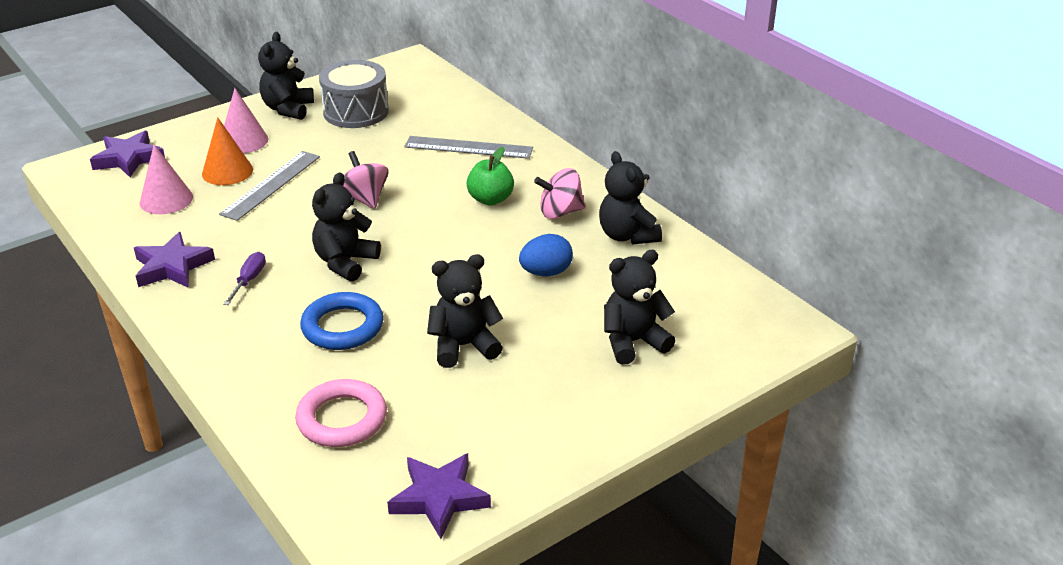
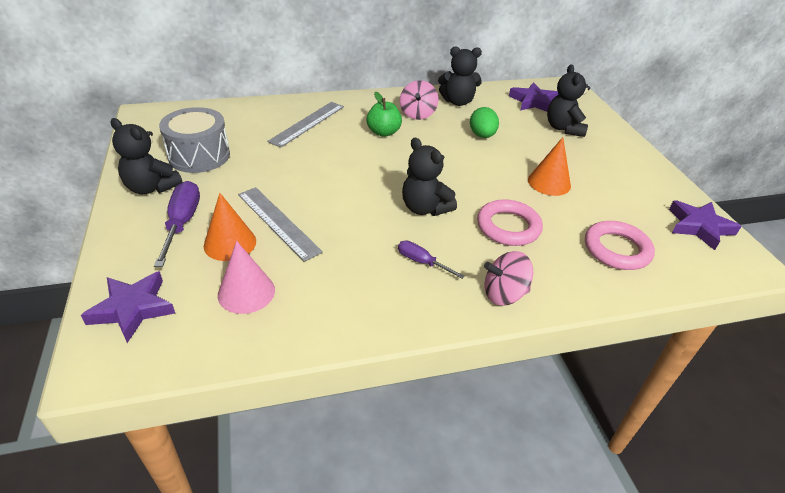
camera: 70 degrees left, 5 degrees up
(172, 266) = (372, 306): purple star -> purple star (533, 101)
(243, 141) = (182, 223): pink cone -> purple screwdriver
(342, 327) = (508, 227): blue ring -> pink ring
(364, 198) = (340, 180): pink spinning top -> pink spinning top (504, 294)
(464, 346) = (549, 182): black teddy bear -> orange cone
(546, 272) = (482, 135): blue egg -> green egg

